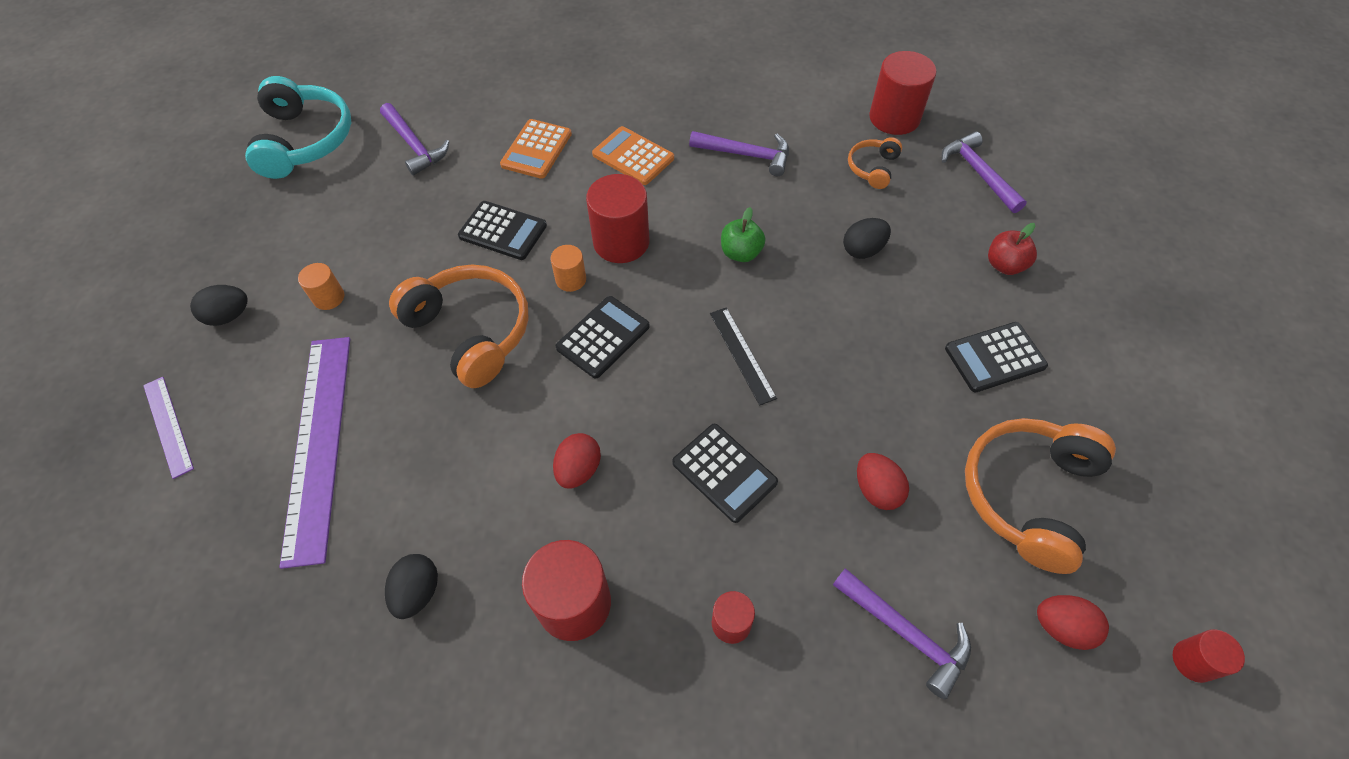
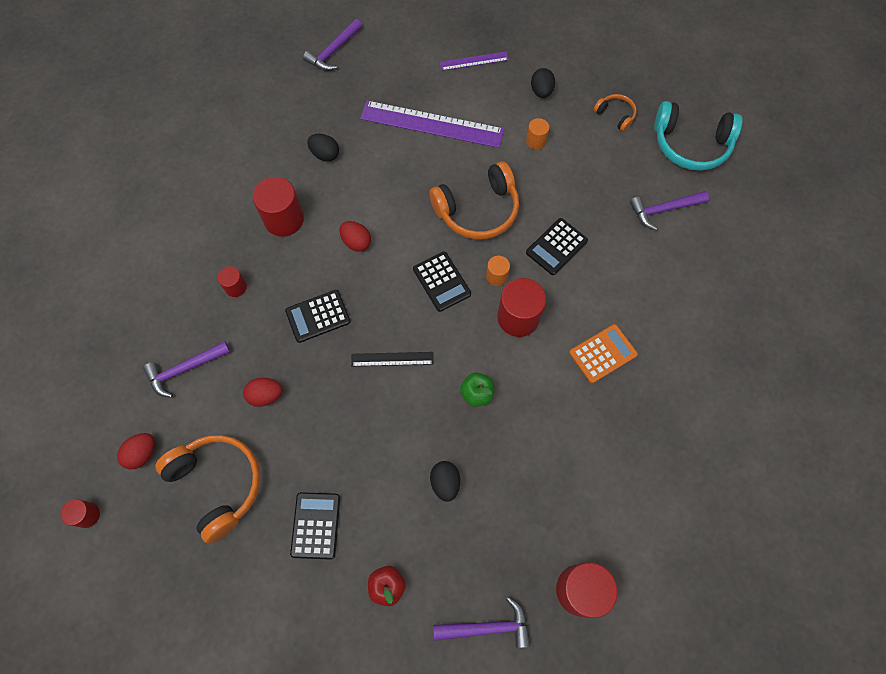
camera: 110 degrees right, 10 degrees up
(536, 149) = (633, 288): orange calculator -> none
(746, 155) = (576, 440): purple hammer -> purple hammer (333, 51)
(873, 168) = (526, 536): orange headphones -> orange headphones (615, 115)

